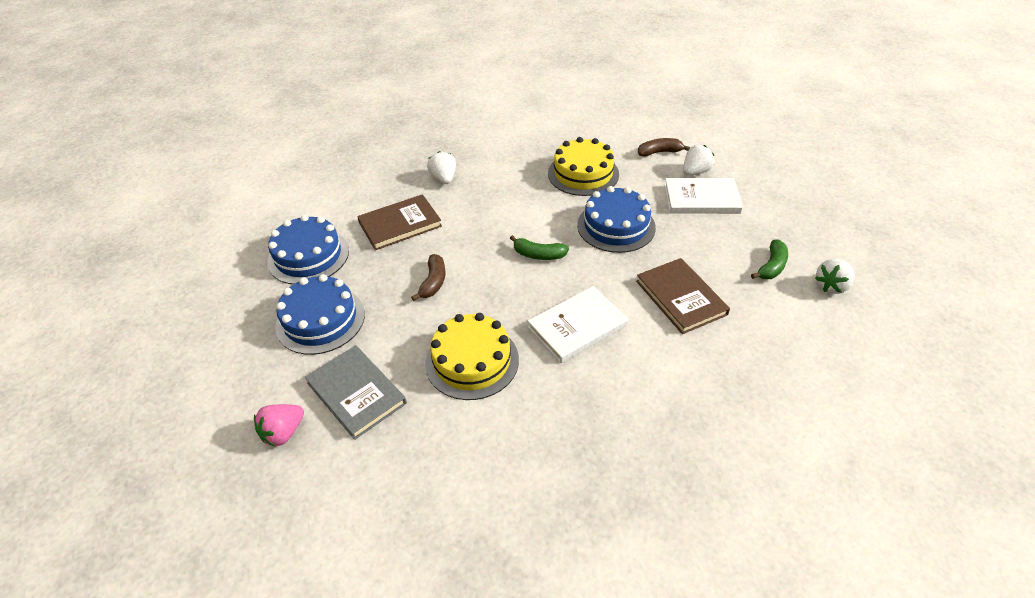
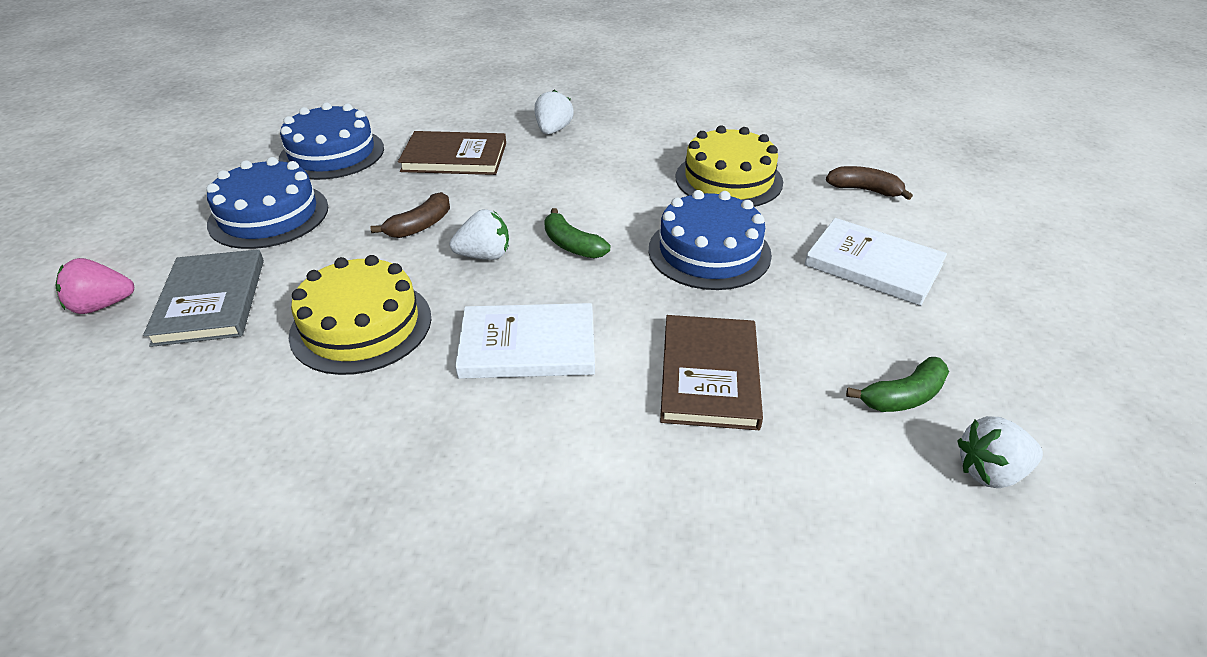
camera: 30 degrees right, 5 degrees down
(695, 172) = (896, 230): white strawberry -> white strawberry (484, 255)

